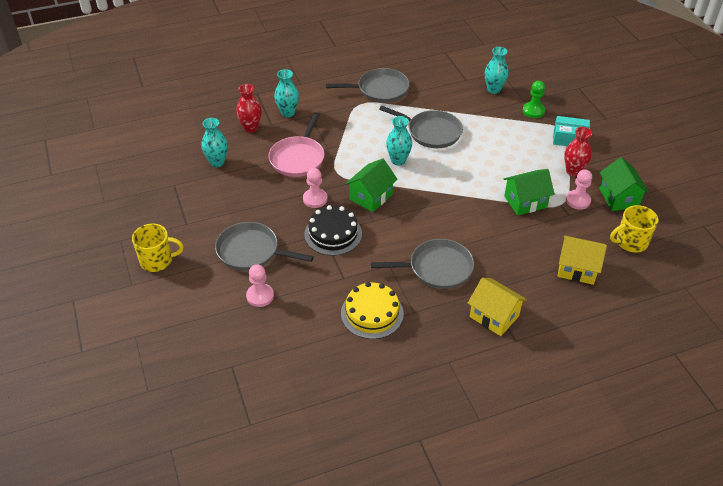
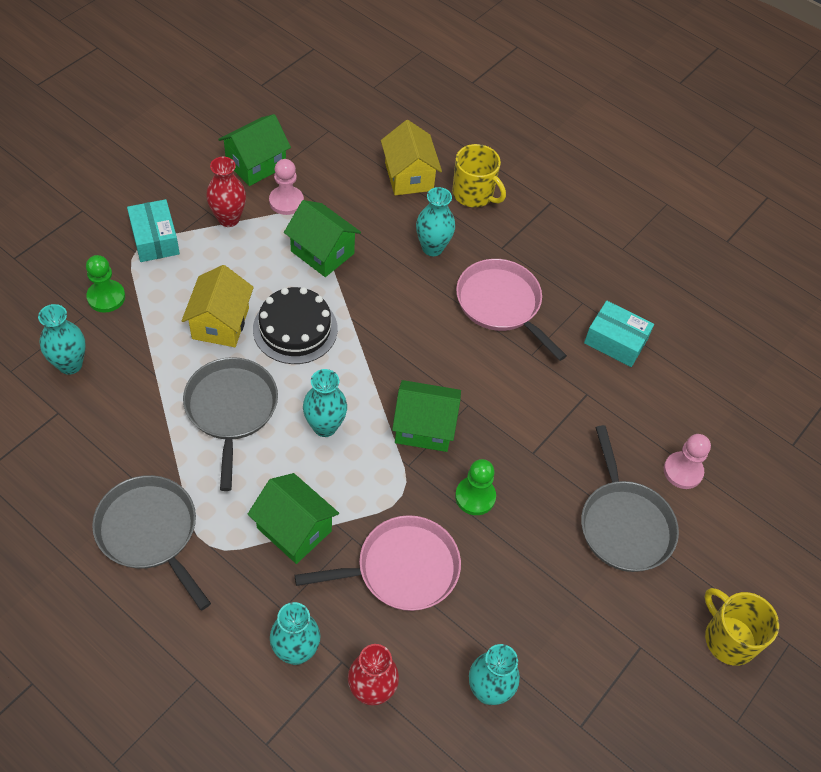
camera: 125 degrees left, 10 degrees up
(315, 199) = (475, 497): pink pawn -> green pawn
(333, 234) = (524, 441): black cake -> black cake (295, 329)
(347, 131) = (294, 529): none -> green house
(372, 313) = (615, 341): yellow cake -> turquoise box
(437, 268) = (501, 304): grey pan -> pink pan
(494, 316) = (533, 229): yellow house -> yellow house (220, 323)
(503, 254) = (432, 248): none -> turquoise vase
(630, 242) = (331, 140): yellow mug -> yellow mug (474, 194)

